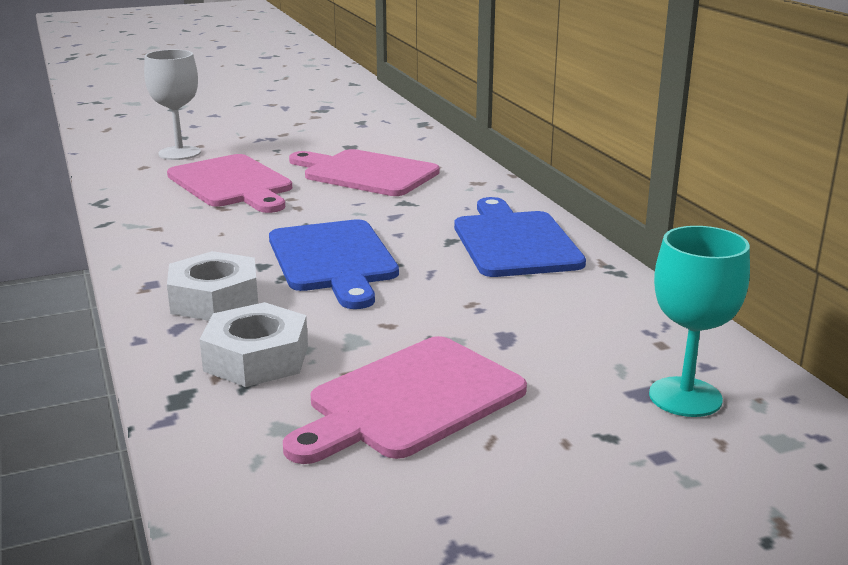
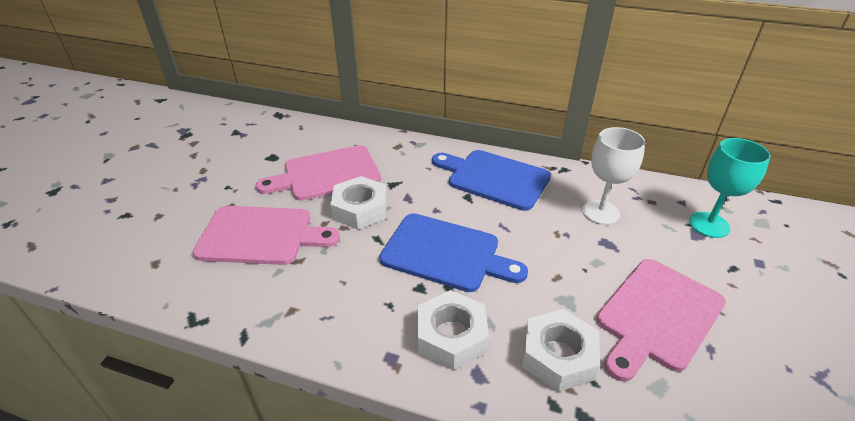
camera: 50 degrees left, 15 degrees up
(179, 153) = (158, 232): white goblet -> white goblet (600, 212)
(337, 203) = (360, 209): none -> white nut
(410, 400) = (657, 316): pink cutting board -> pink cutting board turned 45 degrees clockwise

